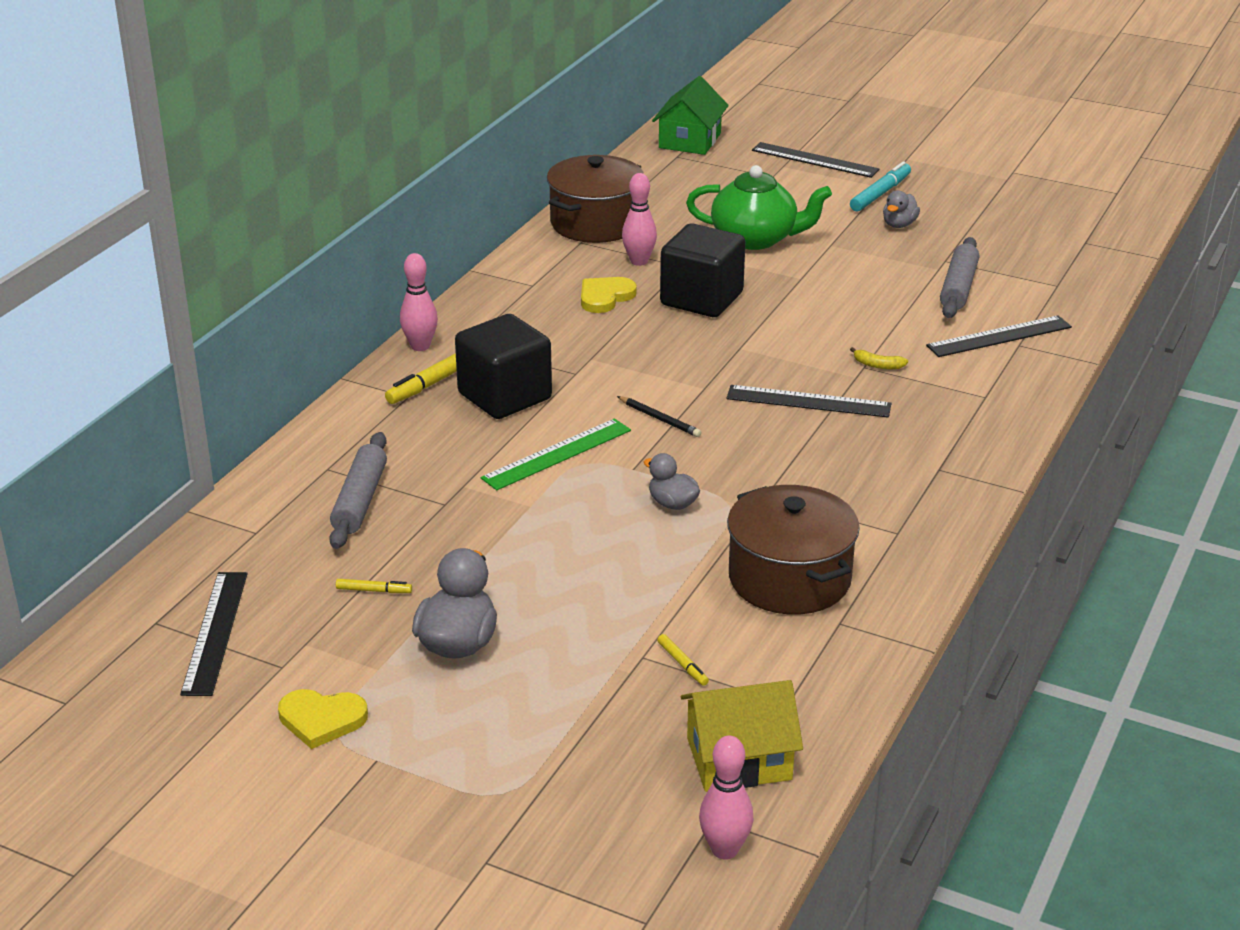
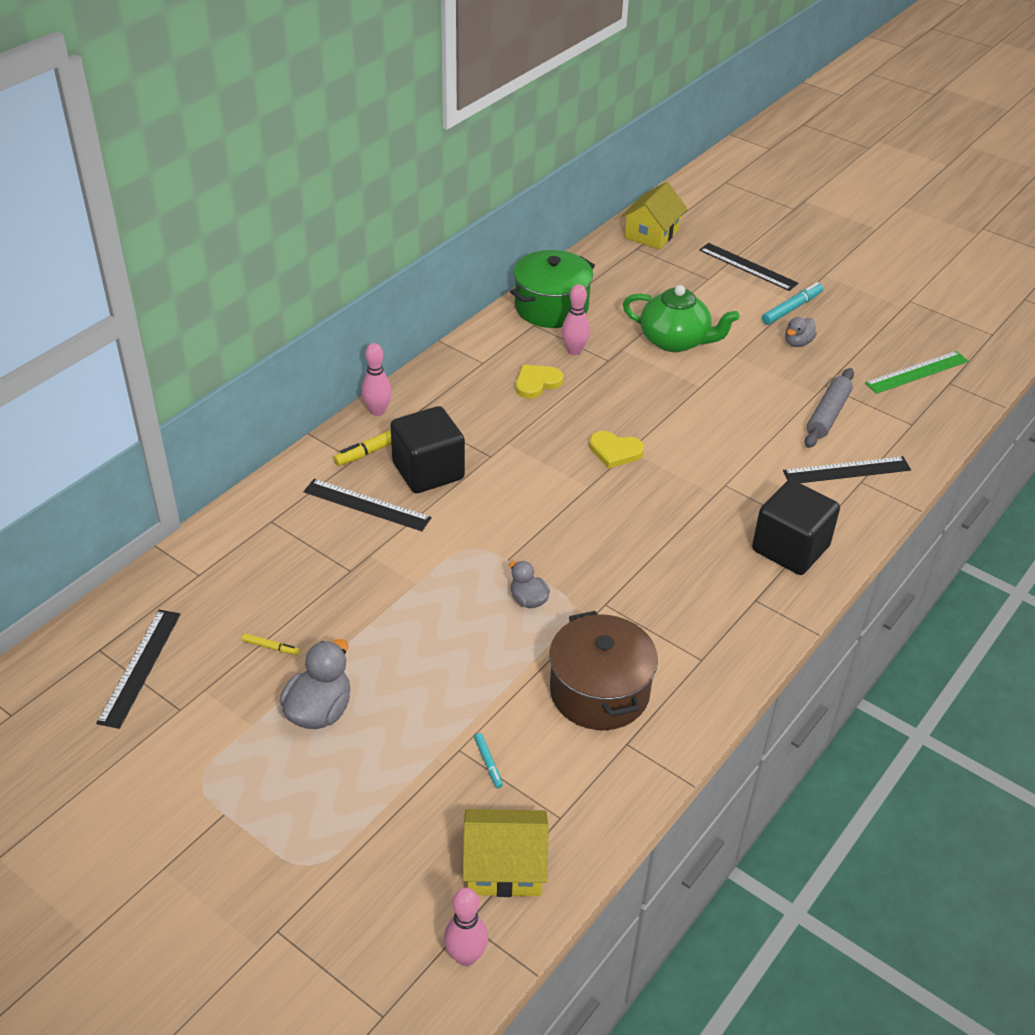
camera: 10 degrees right, 10 degrees up
(321, 720) = (194, 767): yellow heart -> yellow heart (615, 451)
(360, 500) = (286, 556): grey rolling pin -> none
(557, 454) = (452, 535): green ruler -> green ruler (917, 372)
(596, 223) = (551, 307): brown pot -> green pot
(659, 419) = (543, 512): black pencil -> none
(682, 664) = (488, 763): yellow marker -> turquoise marker
(689, 140) = (651, 233): green house -> yellow house
(701, 299) = (613, 396): black cube -> black cube (790, 548)
(808, 401) = (668, 513): black ruler -> black ruler (367, 505)
(877, 365) = (736, 485): yellow banana -> none

